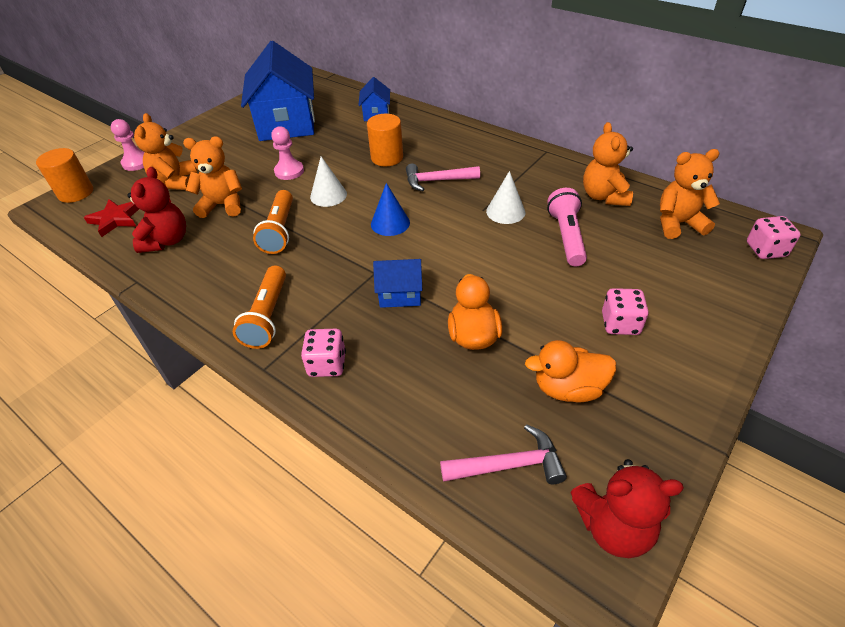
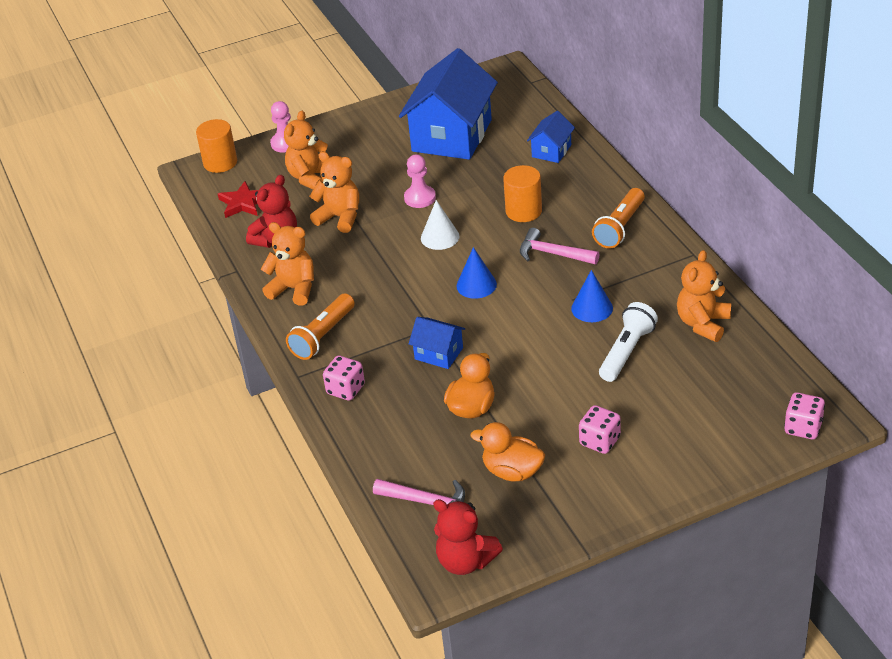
camera: 30 degrees right, 5 degrees down
(280, 231) = (375, 260): orange flashlight -> orange flashlight (620, 227)
(505, 211) = (592, 308): white cone -> blue cone
(566, 236) = (626, 352): pink flashlight -> white flashlight
(678, 224) = (746, 375): orange teddy bear -> orange teddy bear (294, 289)

